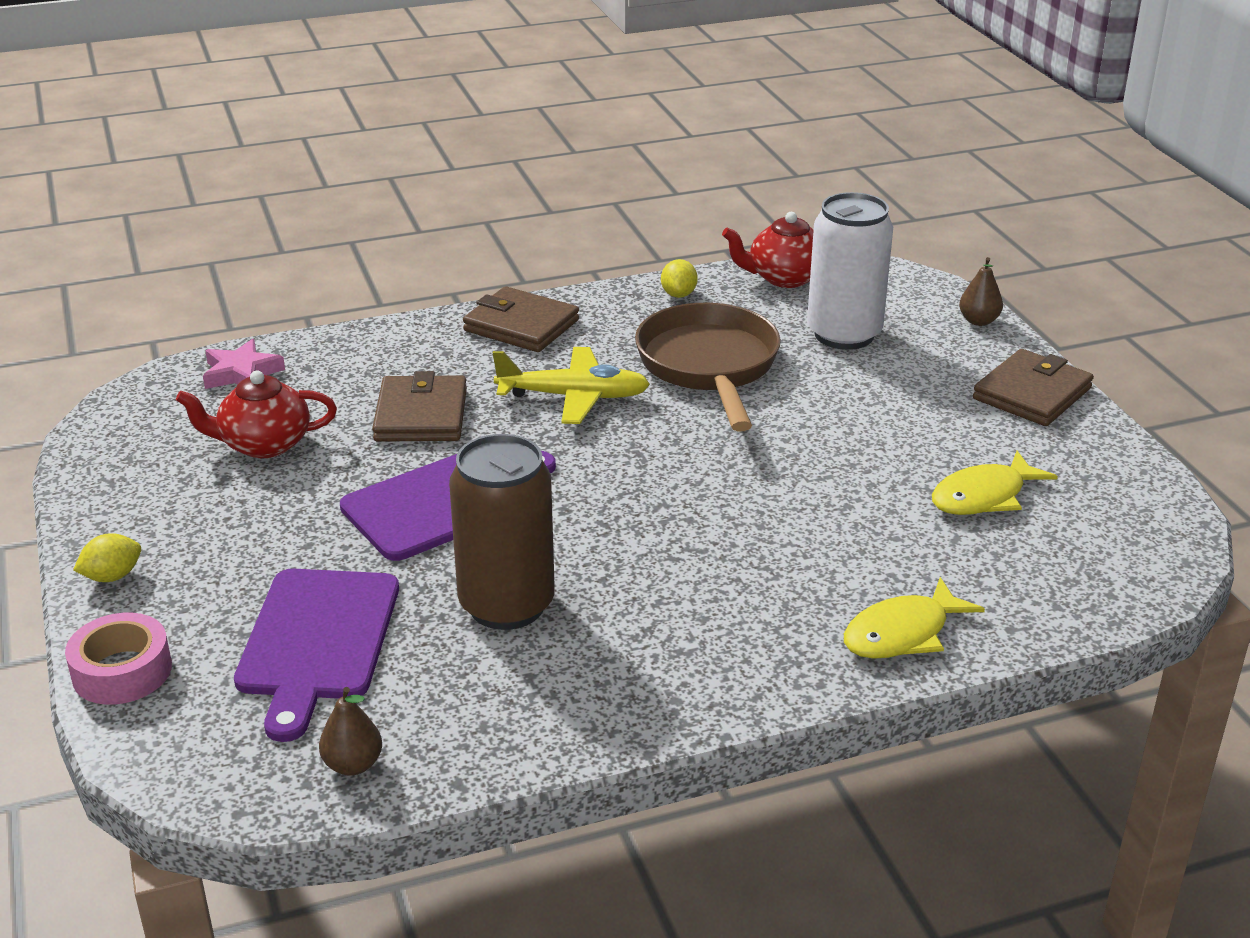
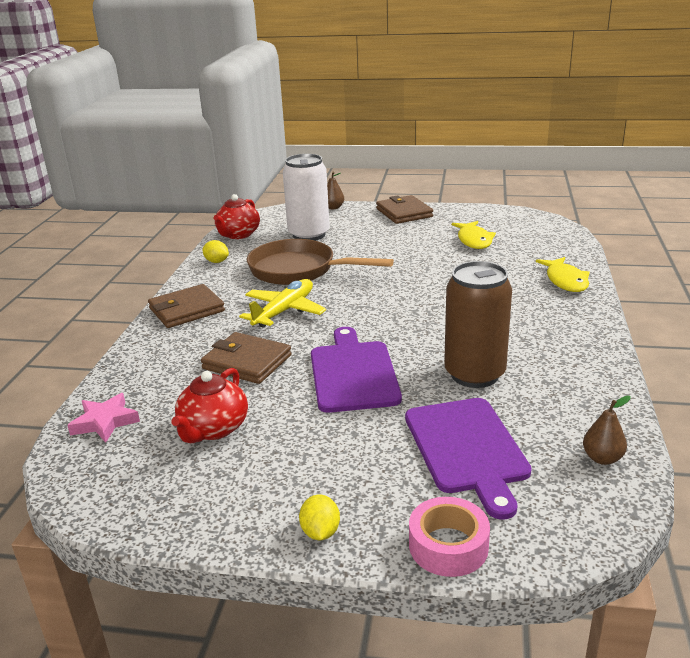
camera: 60 degrees left, 5 degrees down
(317, 641) = (467, 449): purple cutting board -> purple cutting board turned 45 degrees clockwise

